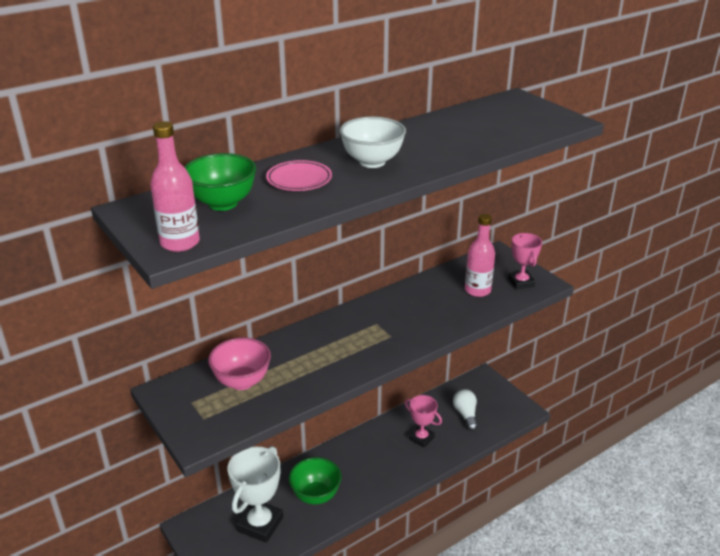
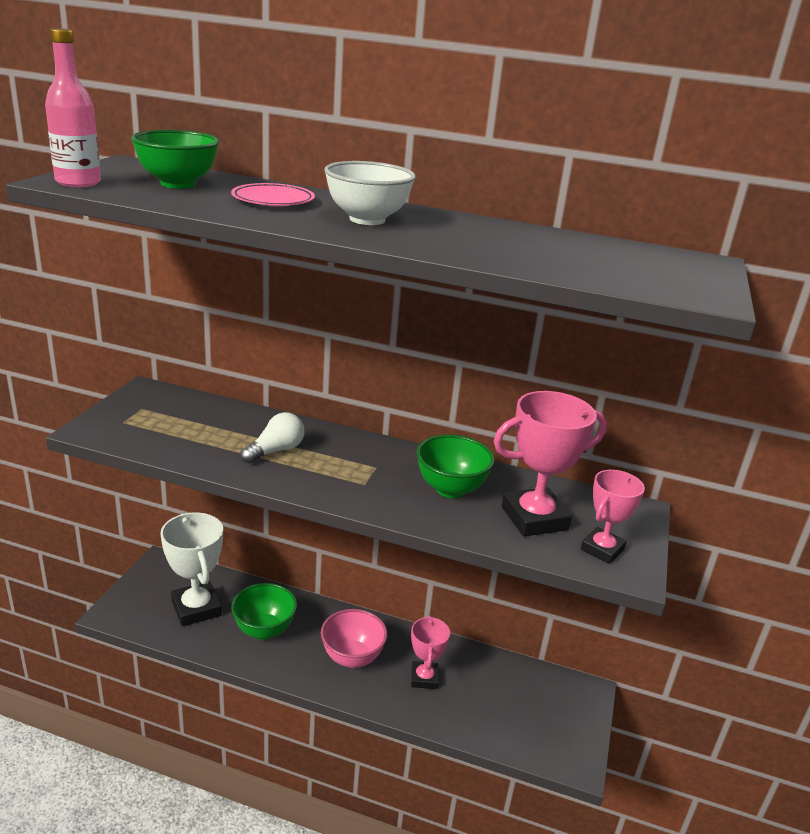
camera: 50 degrees right, 5 degrees down
(242, 381) = (195, 423): pink bowl -> pink bowl (352, 657)
(260, 524) = (196, 608): white trophy -> white trophy turned 75 degrees clockwise
(425, 306) = (450, 489): none -> green bowl
(466, 414) = (504, 703): white light bulb -> white light bulb (275, 451)
(477, 290) = (534, 518): pink bottle -> pink trophy

